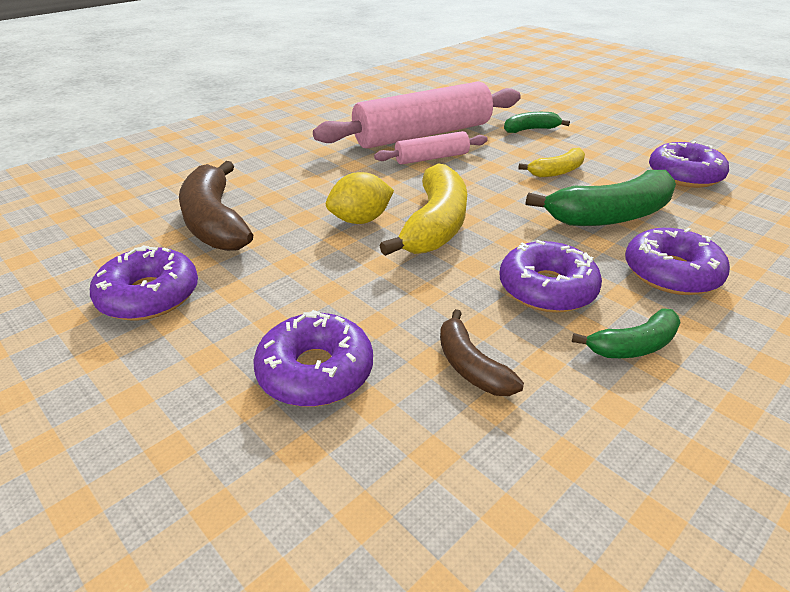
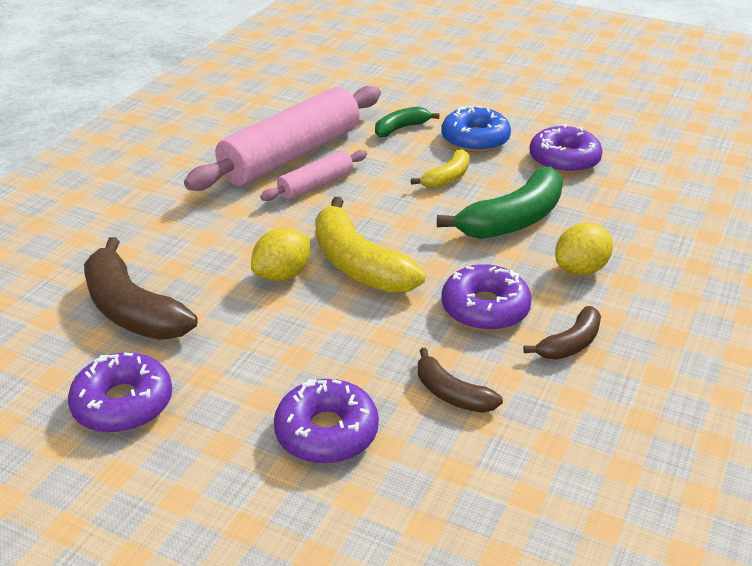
camera: 20 degrees left, 0 degrees up
(435, 225) = (358, 265): yellow banana -> yellow banana turned 150 degrees clockwise
(598, 147) = (475, 139): none -> blue donut
(633, 346) = (570, 344): green banana -> brown banana
(671, 273) = (580, 269): purple donut -> yellow lemon

